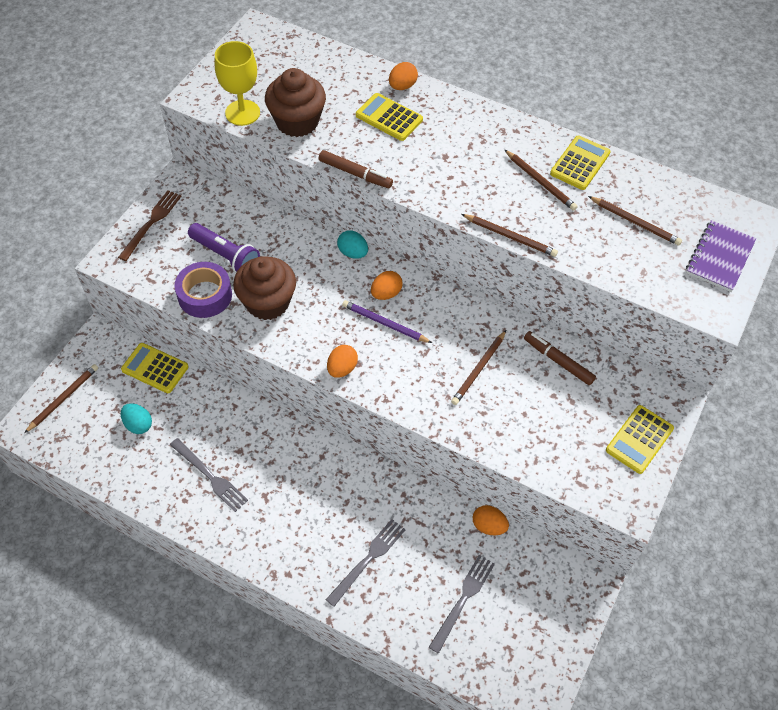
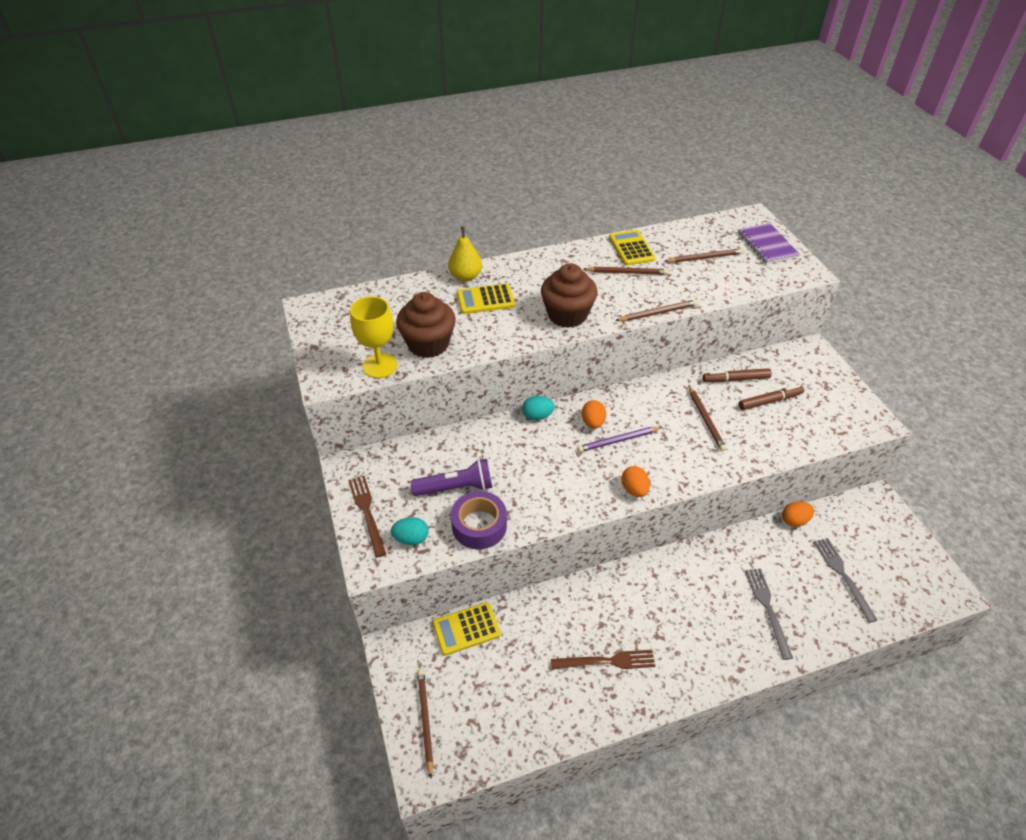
camera: 45 degrees left, 10 degrees down
(138, 424) = (509, 679): turquoise egg -> turquoise egg (411, 538)
(210, 476) = (606, 661): grey fork -> brown fork
(267, 302) = (528, 492): brown cupcake -> brown cupcake (567, 315)
(355, 173) = (515, 346): brown marker -> brown marker (769, 401)
(402, 86) = (465, 277): orange egg -> yellow pear
(639, 439) = (830, 384): yellow calculator -> none

